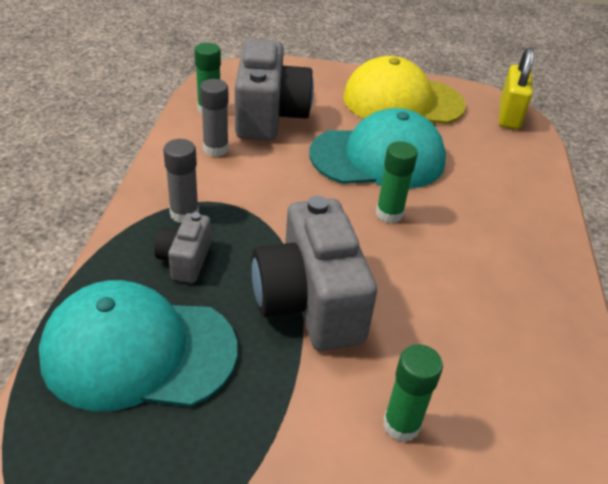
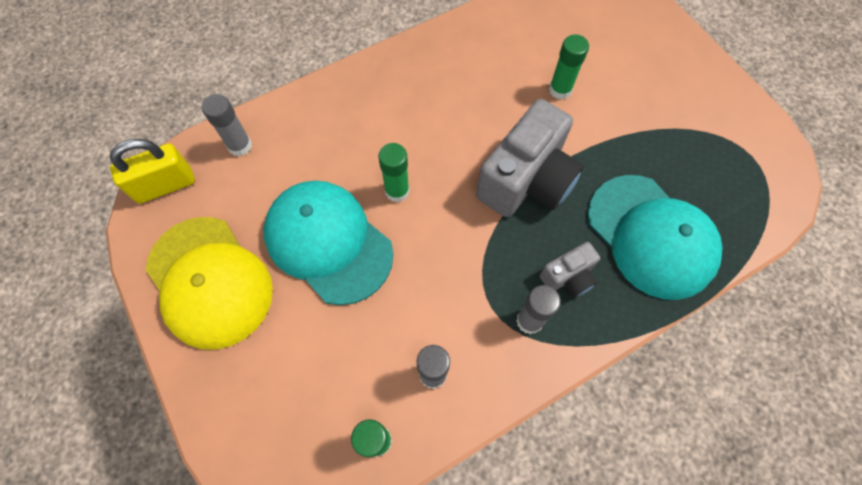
camera: 125 degrees left, 25 degrees up
(269, 116) = (339, 376): grey camera -> none
(521, 159) = (240, 146): none -> grey glue stick

